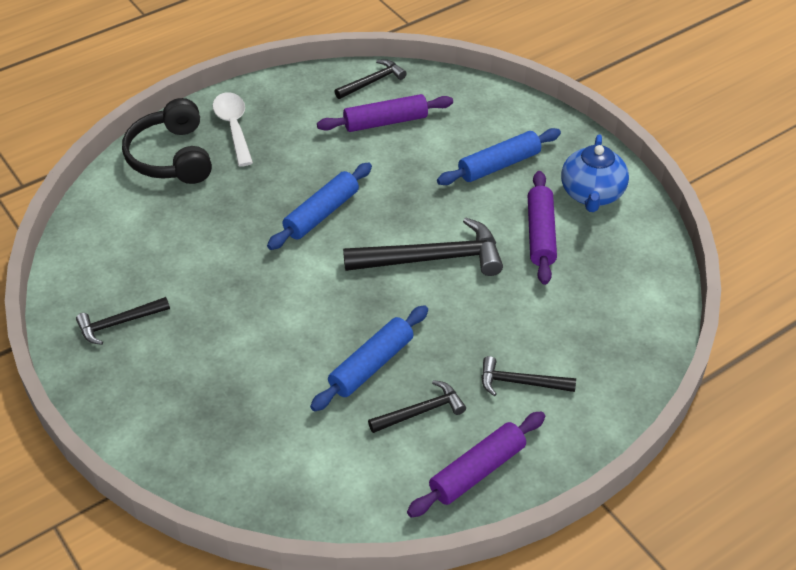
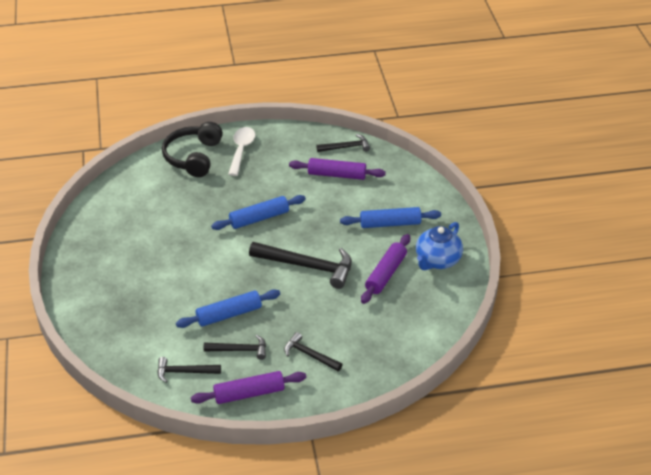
camera: 25 degrees right, 5 degrees down
(119, 323) = (104, 243): black hammer -> black hammer (184, 372)

